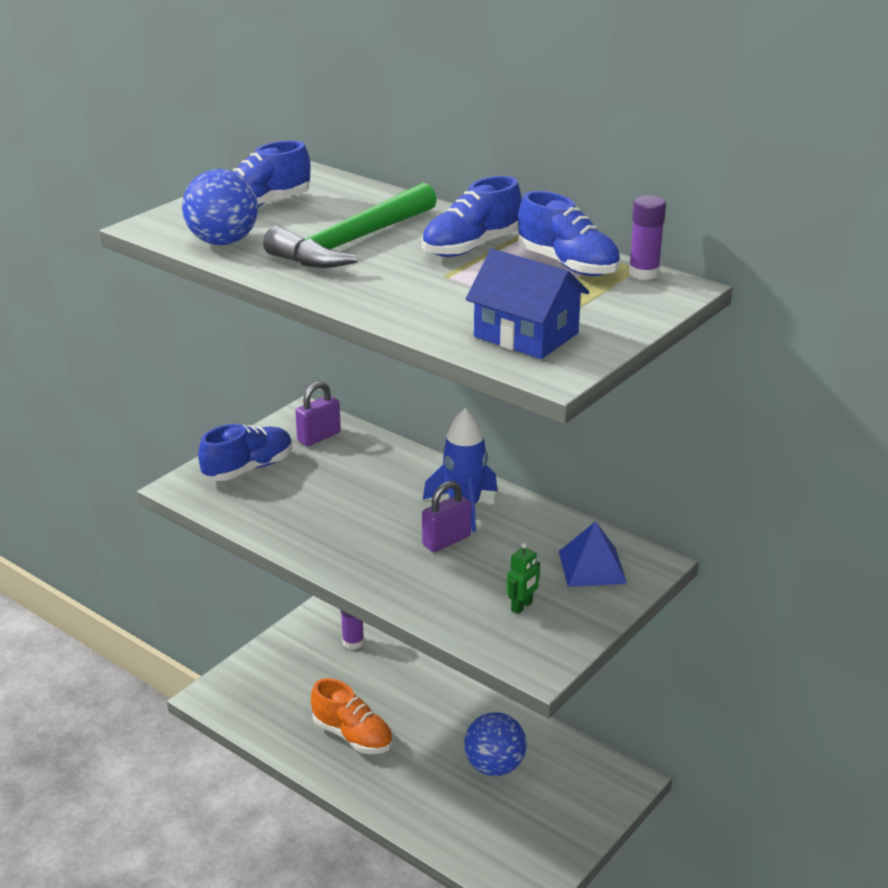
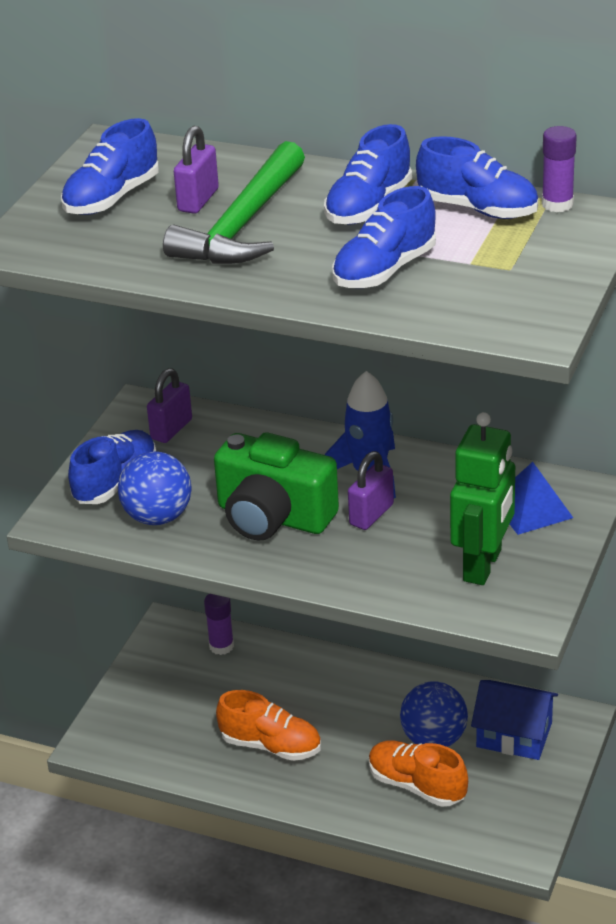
camera: 15 degrees left, 5 degrees up
(223, 241) = (105, 250): blue ball -> blue ball (158, 517)
(329, 219) = (198, 200): none -> purple padlock
(361, 524) = (273, 517): none -> green camera
(448, 297) = (384, 270): none -> blue shoe
(460, 803) = (416, 786): none -> orange shoe
(522, 606) = (483, 565): green robot -> green robot, size x2.28
(526, 335) = (487, 298): blue house -> blue house (514, 735)

